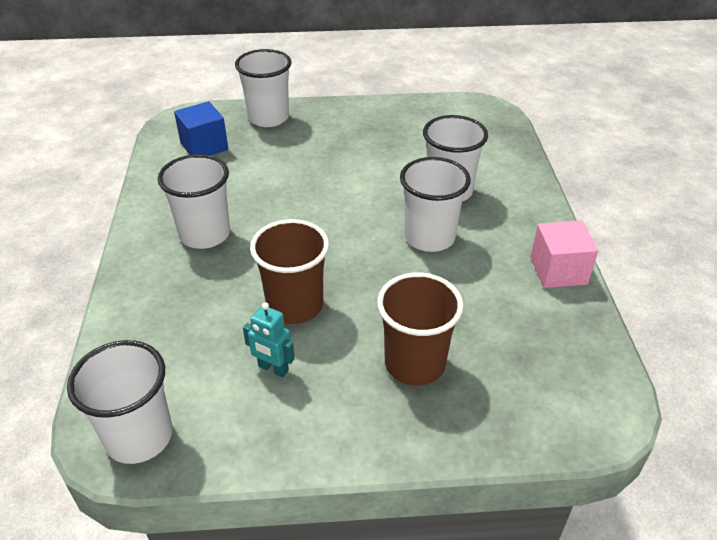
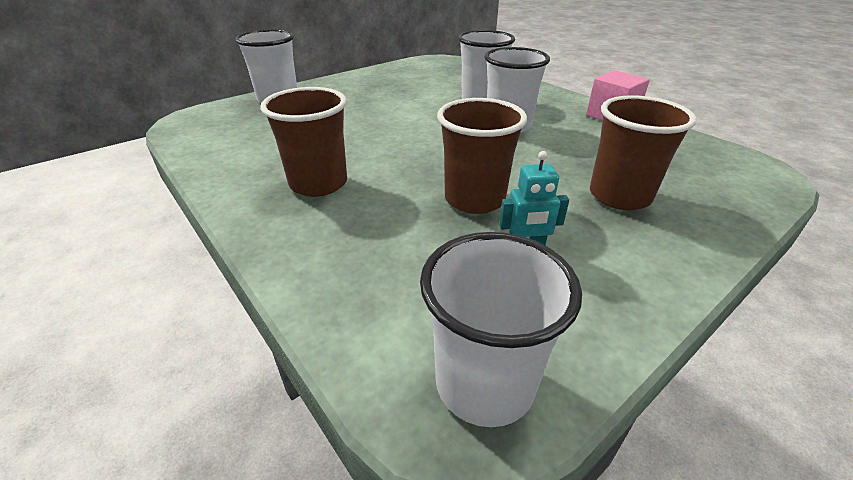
camera: 35 degrees left, 5 degrees down
(204, 146) = (237, 129): blue cube -> none
(205, 234) = (318, 183): white cup -> brown cup

